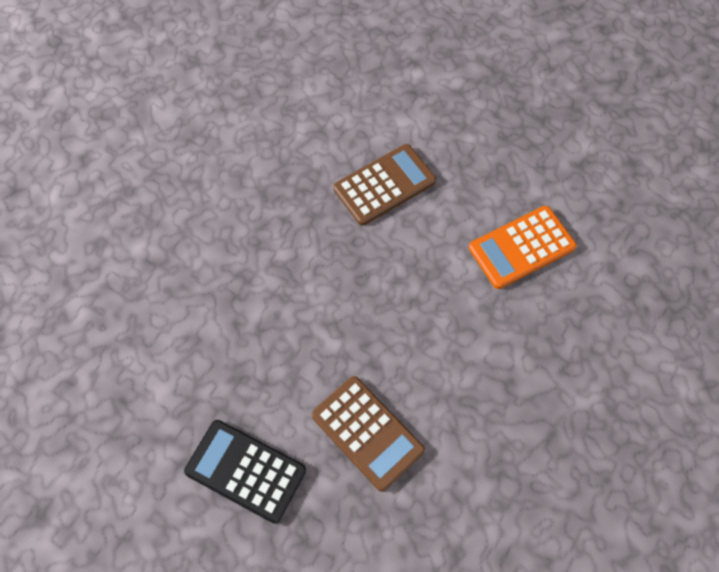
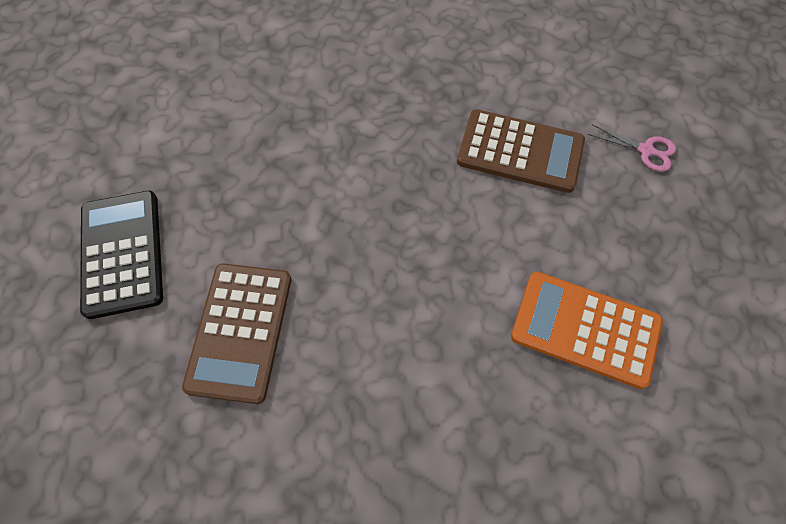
camera: 50 degrees right, 0 degrees up
(444, 122) = (645, 150): none -> pink scissors

